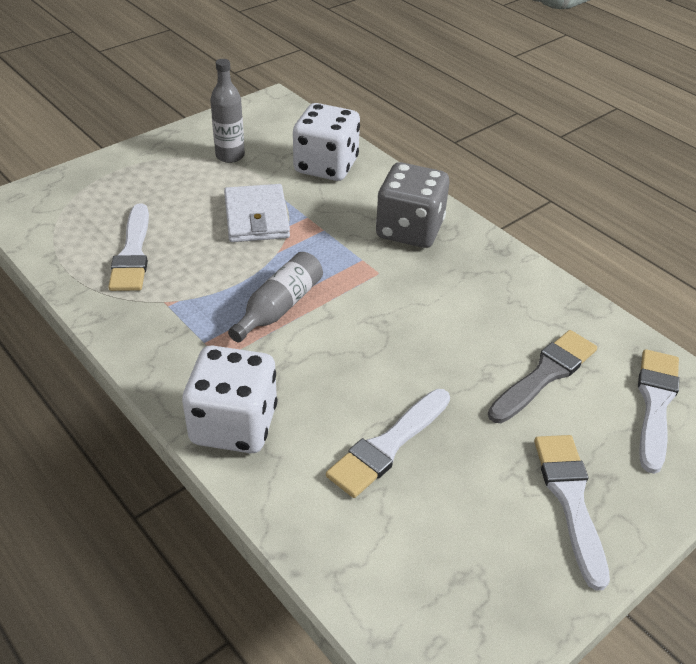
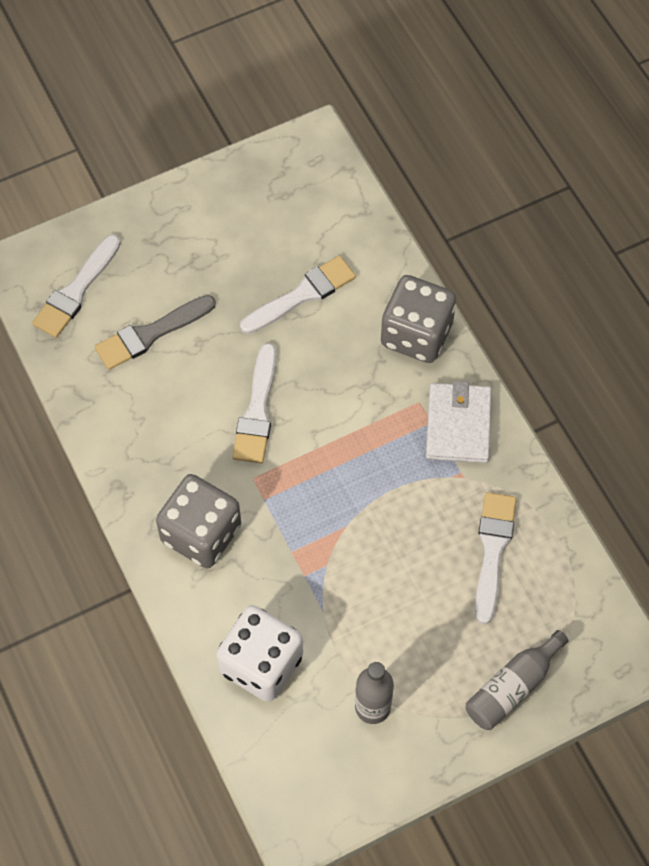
camera: 165 degrees left, 20 degrees up
(234, 425) = (416, 334): white dice -> grey dice
(256, 217) = (359, 584): white wallet -> white wallet (458, 425)
(279, 307) = (358, 450): grey bottle -> grey bottle (512, 687)
(570, 500) = (186, 229): white brush -> white brush (257, 411)

